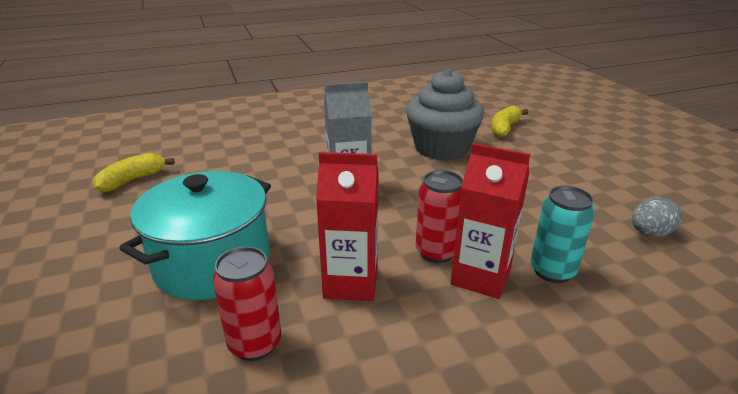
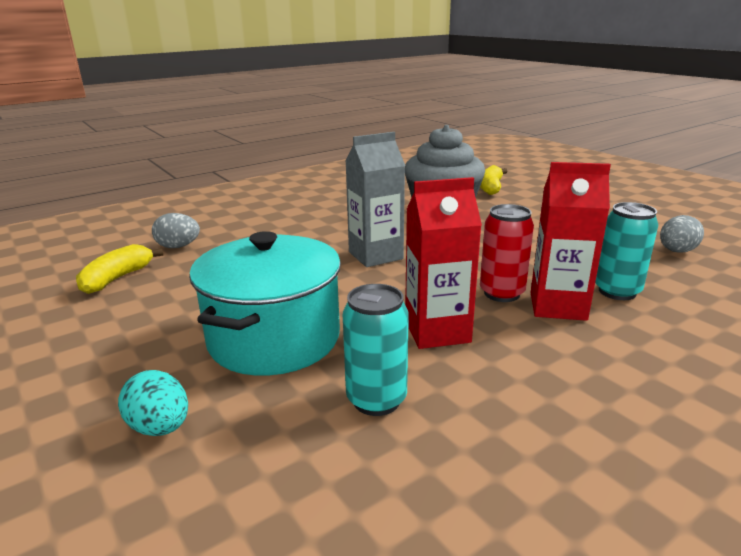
camera: 15 degrees left, 5 degrees down
(79, 331) = (160, 427): none -> turquoise egg
(195, 155) = (178, 246): none -> grey egg
(255, 343) = (376, 400): red can -> turquoise can

